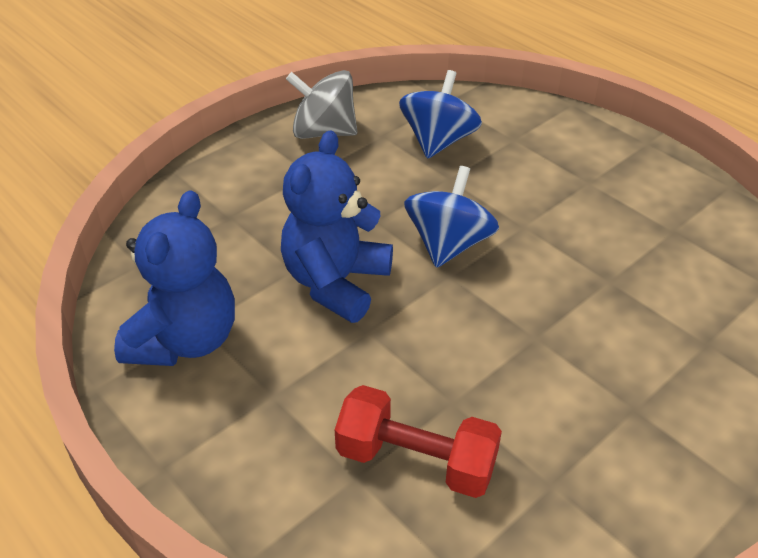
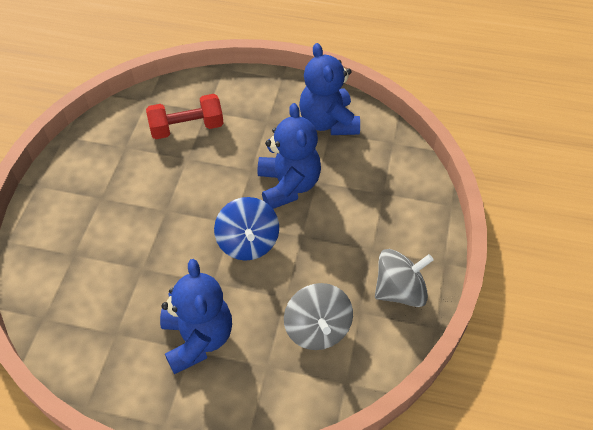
camera: 145 degrees right, 10 degrees up
(438, 141) = (317, 329): blue spinning top -> grey spinning top
(575, 186) = (198, 339): none -> blue teddy bear

